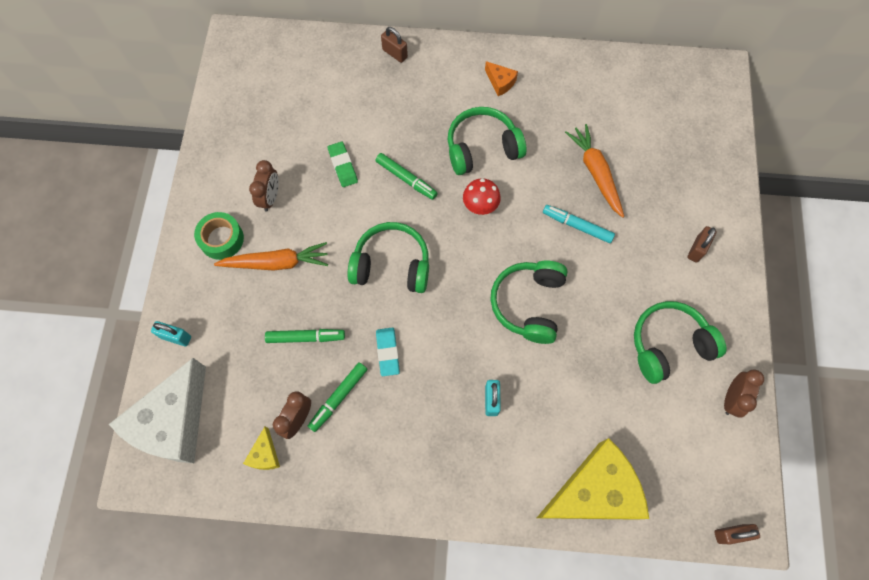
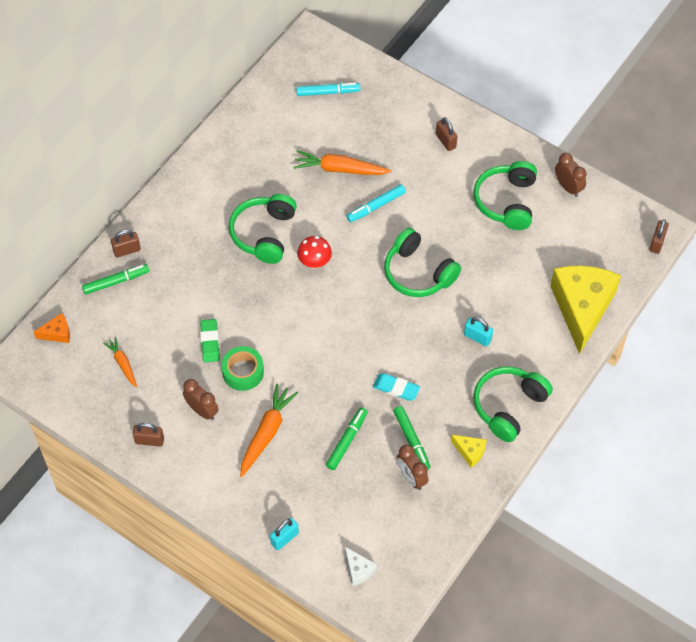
camera: 60 degrees left, 10 degrees down
(174, 422) = (358, 570): white cheese -> white cheese, size x0.41
(218, 173) = (149, 440): none -> brown padlock
(221, 239) = (216, 465): green tape -> green tape (243, 372)
(265, 454) = (425, 513): yellow cheese -> yellow cheese (470, 452)
(282, 111) = (123, 364): none -> orange carrot
(343, 166) = (210, 342): green eraser -> green eraser turned 75 degrees clockwise
(391, 265) = (324, 350): green headphones -> green headphones (508, 406)
(406, 179) = (254, 302): green marker -> green marker (116, 282)
(500, 82) = (212, 189): orange cheese -> orange cheese (57, 333)
(672, 117) = (328, 92): none -> turquoise marker

